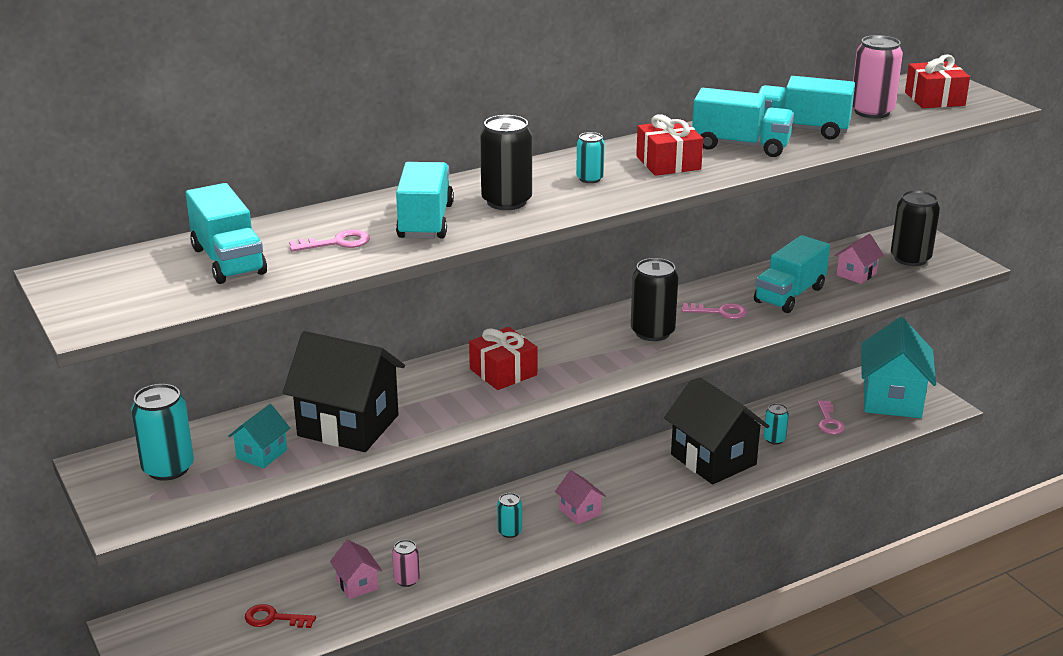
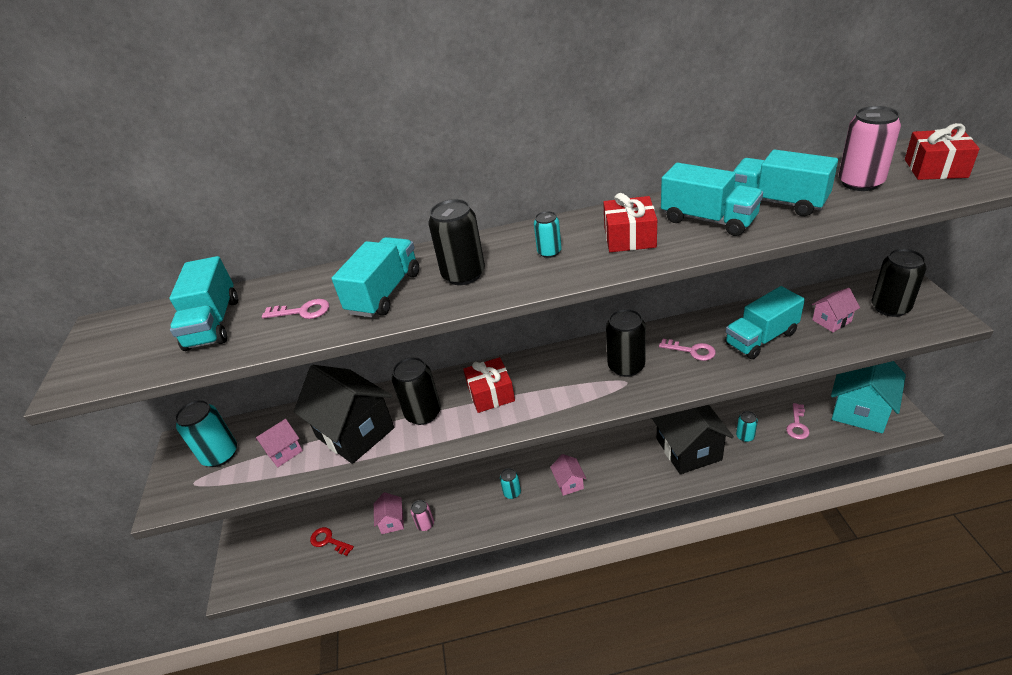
camera: 25 degrees right, 10 degrees up
(261, 454) = (284, 452): turquoise house -> pink house
(427, 398) = (423, 413): none -> black can

